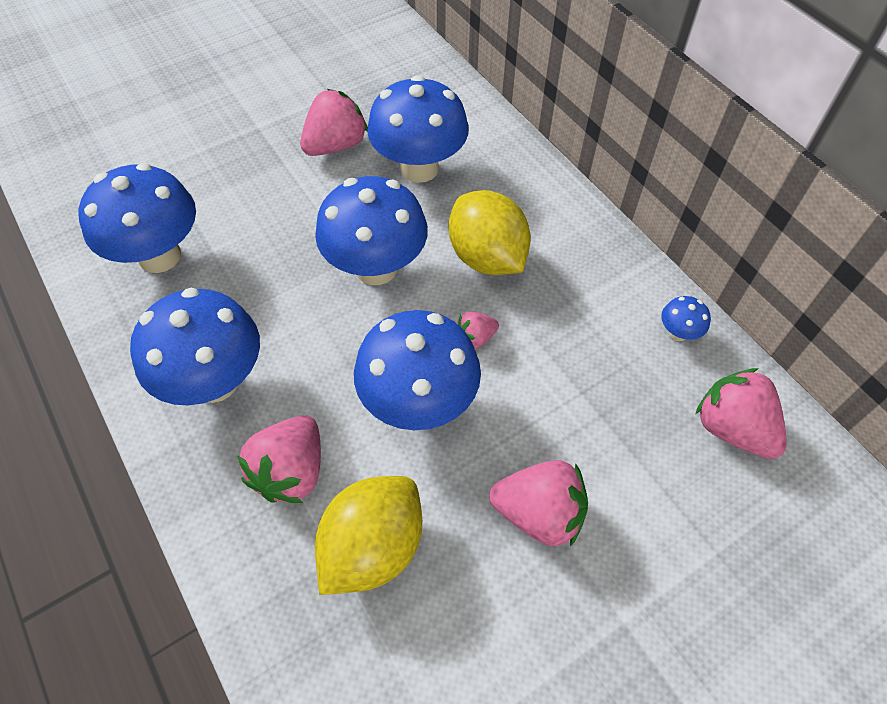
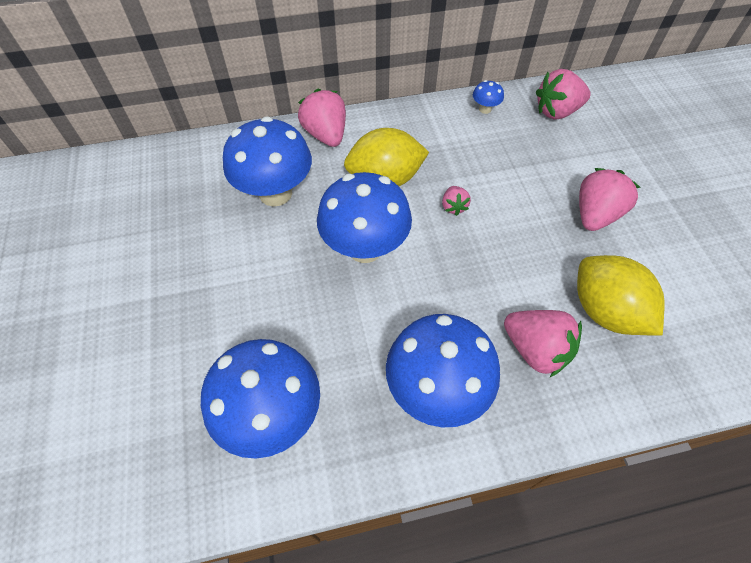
camera: 70 degrees left, 0 degrees up
(336, 145) = (214, 242): pink strawberry -> pink strawberry (326, 135)
(419, 403) = (498, 254): blue mushroom -> none

